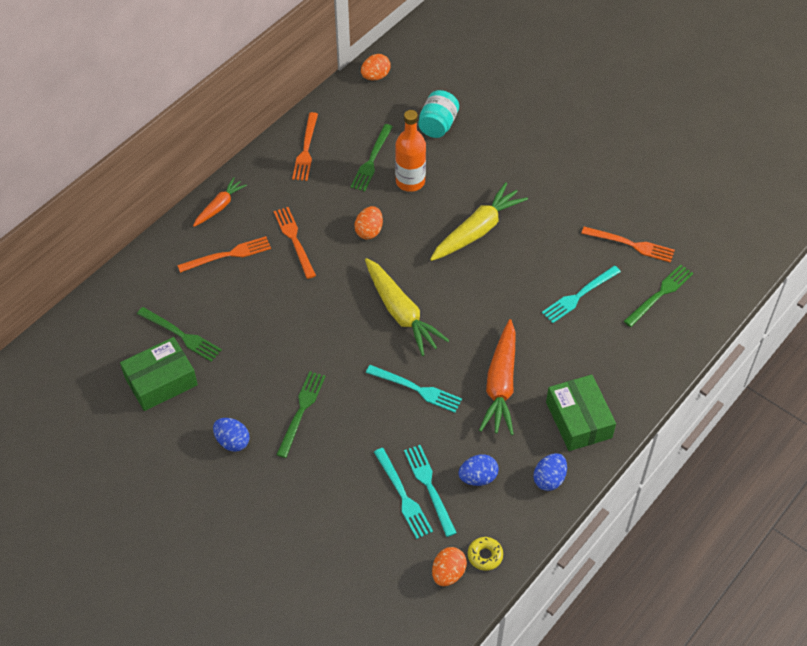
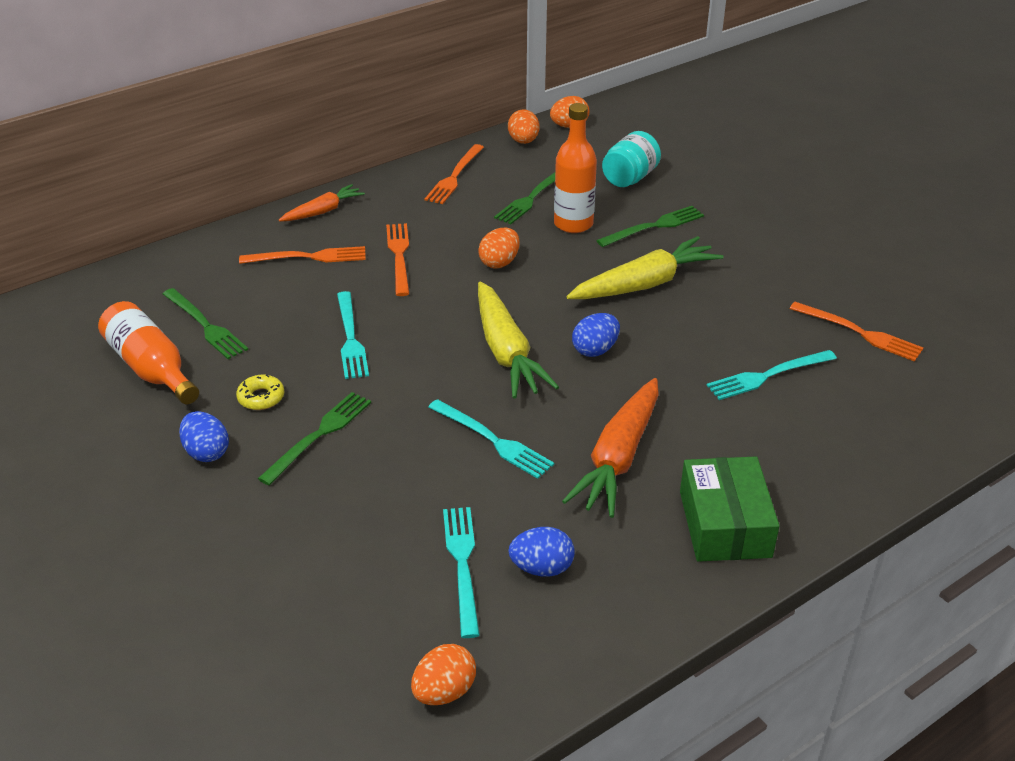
camera: 15 degrees right, 15 degrees down
(161, 381) = (151, 368): green box -> orange bottle
(345, 100) = (523, 141): none -> orange egg
(403, 496) = (417, 568): turquoise fork -> turquoise fork (350, 338)
(485, 555) = (513, 679): yellow donut -> yellow donut (261, 397)
(549, 479) = (654, 593): blue egg -> blue egg (595, 350)
(660, 294) = (890, 394): green fork -> green fork (654, 226)

